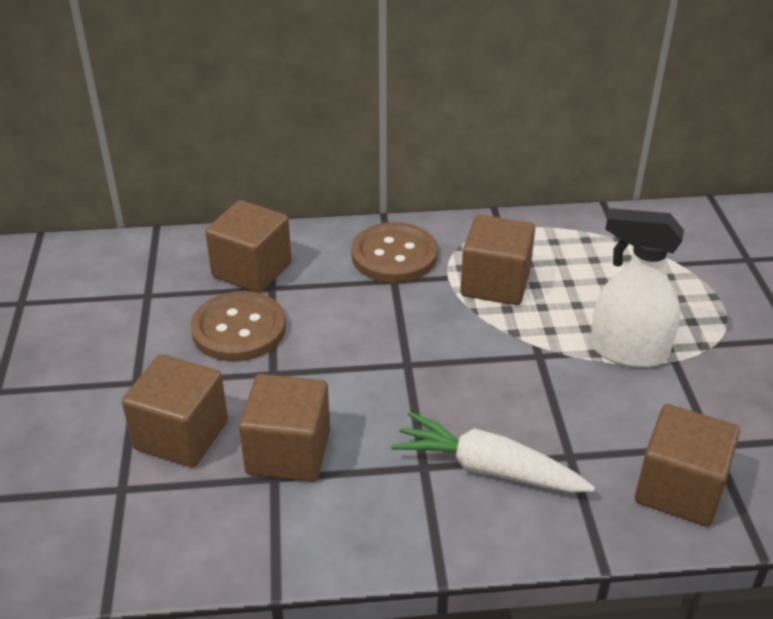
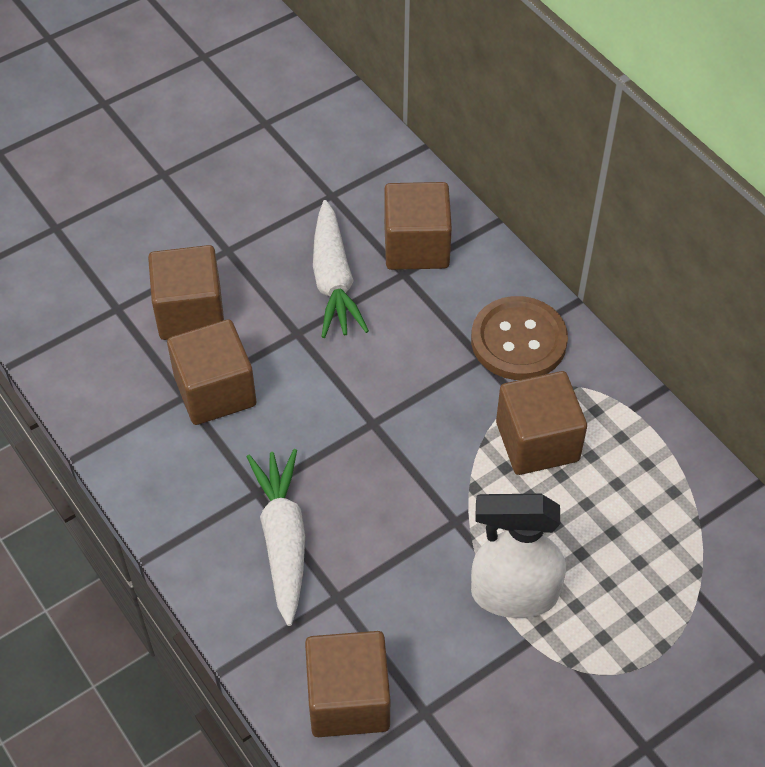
camera: 60 degrees right, 15 degrees up
(239, 329) = (333, 280): brown button -> white carrot
(628, 351) = (513, 594): white spray bottle -> white spray bottle turned 75 degrees counterclockwise

